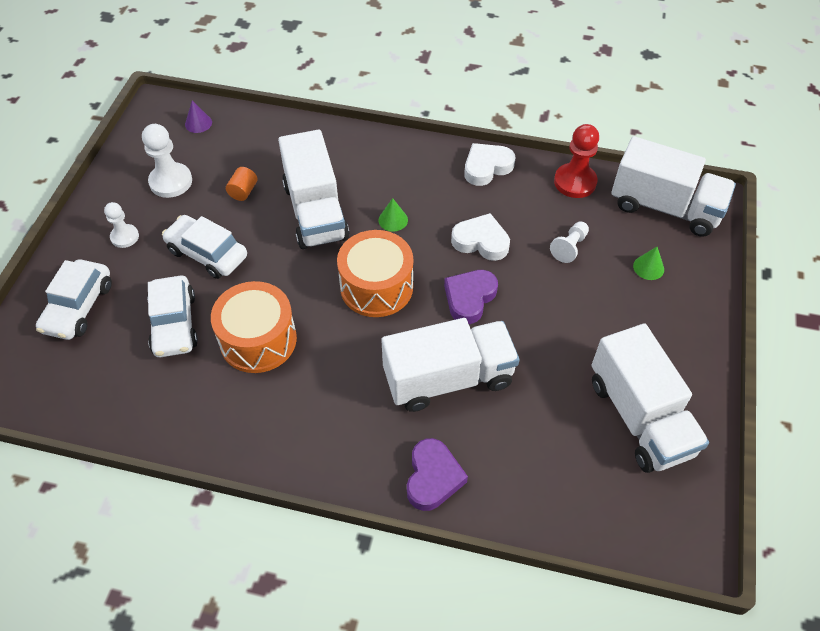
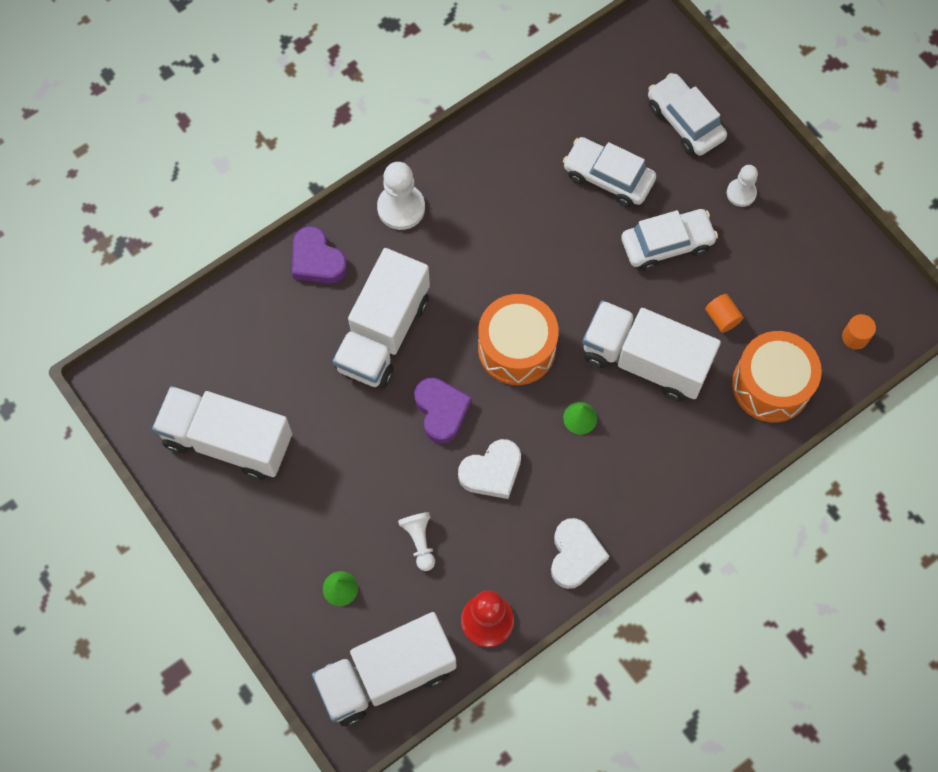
camera: 130 degrees right, 15 degrees up
(171, 182) = (785, 266): white pawn -> white pawn (401, 208)
(198, 123) = (855, 337): purple cone -> orange cylinder
(258, 340) = (540, 226): orange drum -> orange drum (771, 385)

